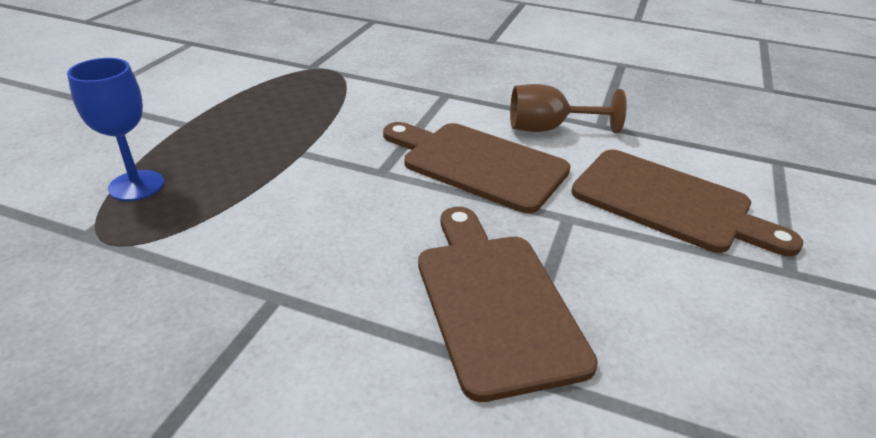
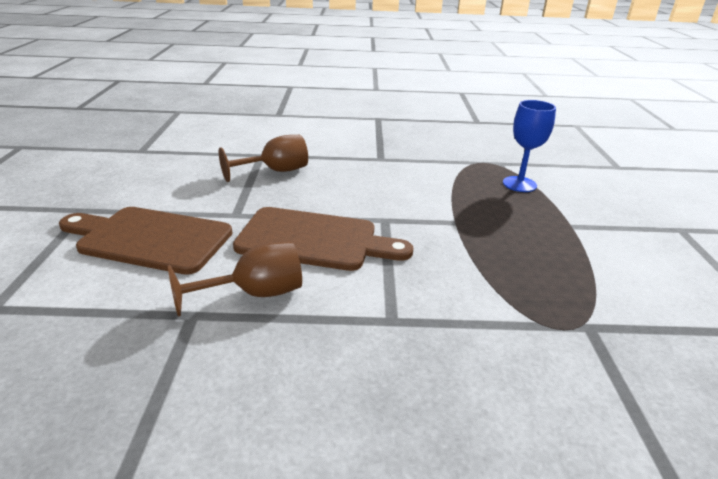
camera: 160 degrees right, 5 degrees down
(495, 302) = (275, 171): brown cutting board -> brown goblet

